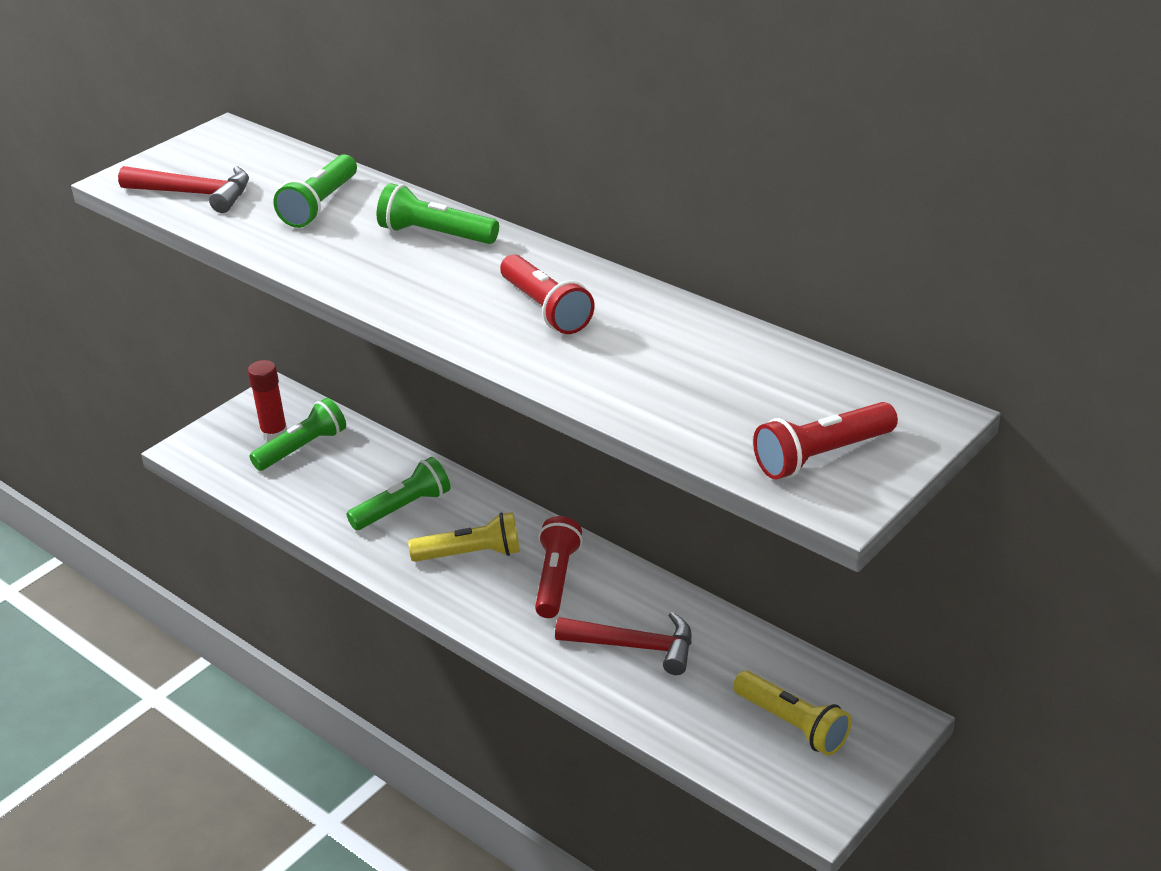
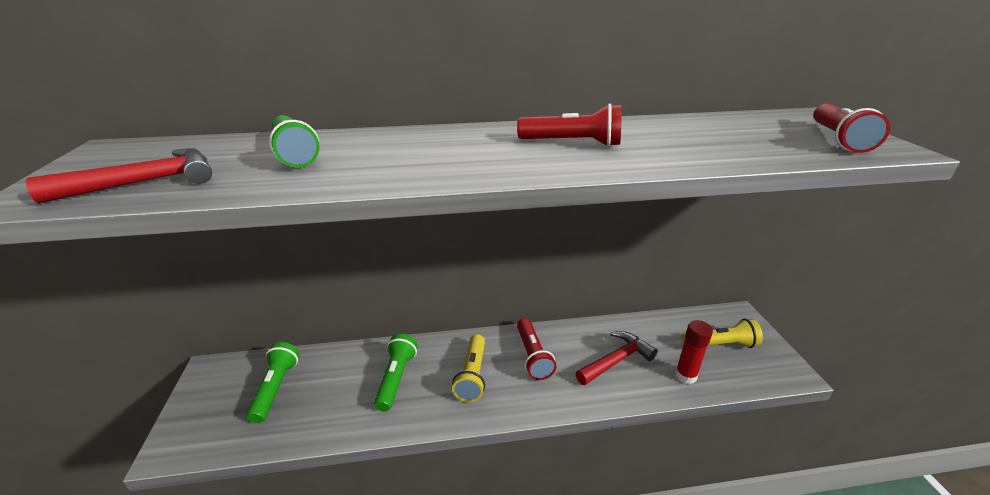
camera: 50 degrees left, 5 degrees down
(274, 434) = (241, 393): red glue stick -> red glue stick (685, 375)
(435, 235) = (420, 139): green flashlight -> none
(471, 554) = (472, 375): yellow flashlight -> yellow flashlight turned 150 degrees clockwise
(556, 579) = (532, 356): red flashlight -> red flashlight turned 150 degrees counterclockwise

